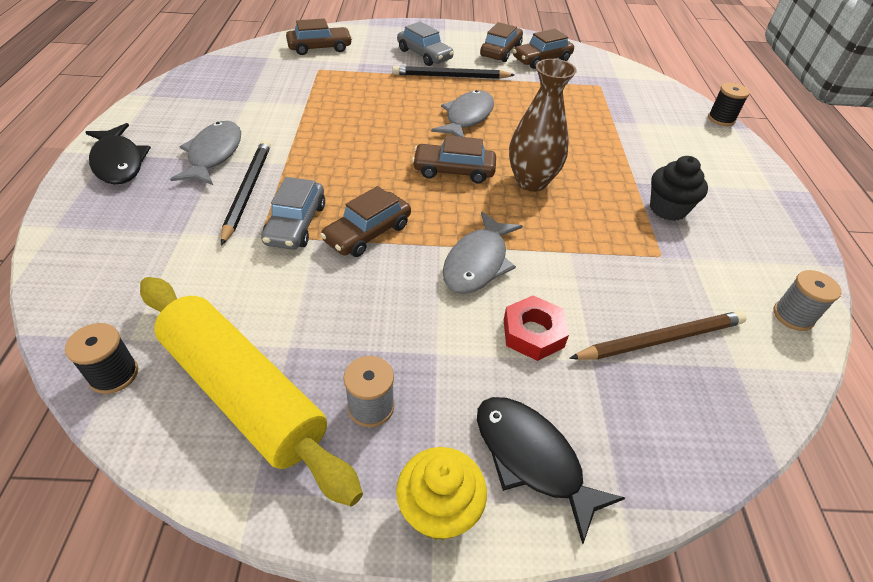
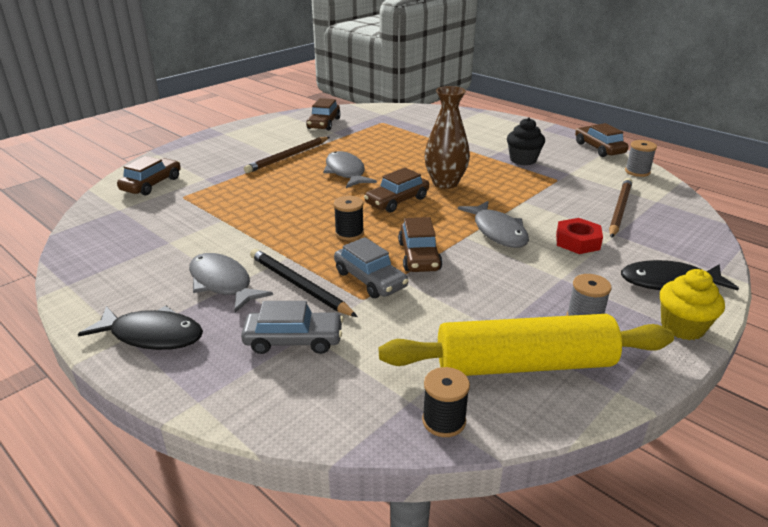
camera: 45 degrees left, 15 degrees down
(424, 55) = (243, 153): grey car -> grey car (293, 340)
(450, 76) = (288, 157): black pencil -> brown pencil
(501, 51) = (289, 130): brown car -> brown car (599, 148)
(721, 119) = (467, 111): black spool -> black spool (349, 233)

